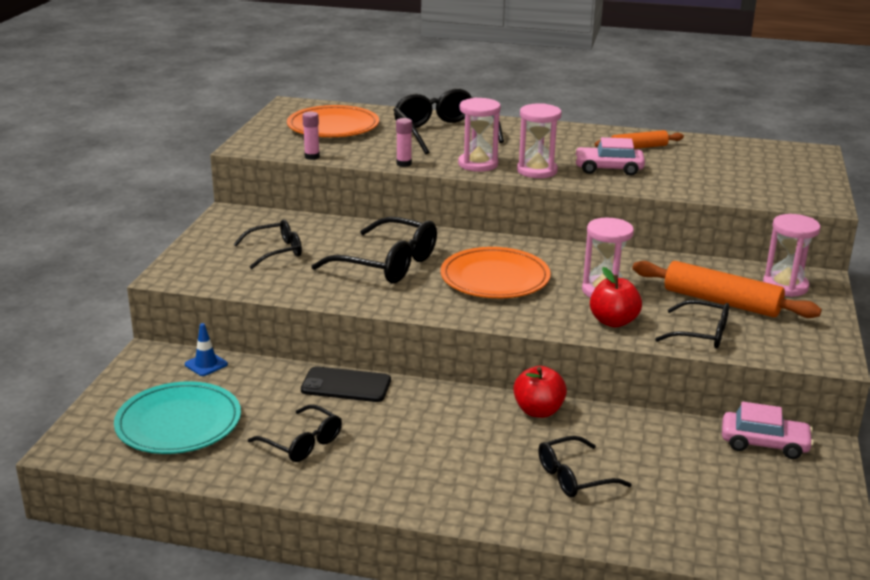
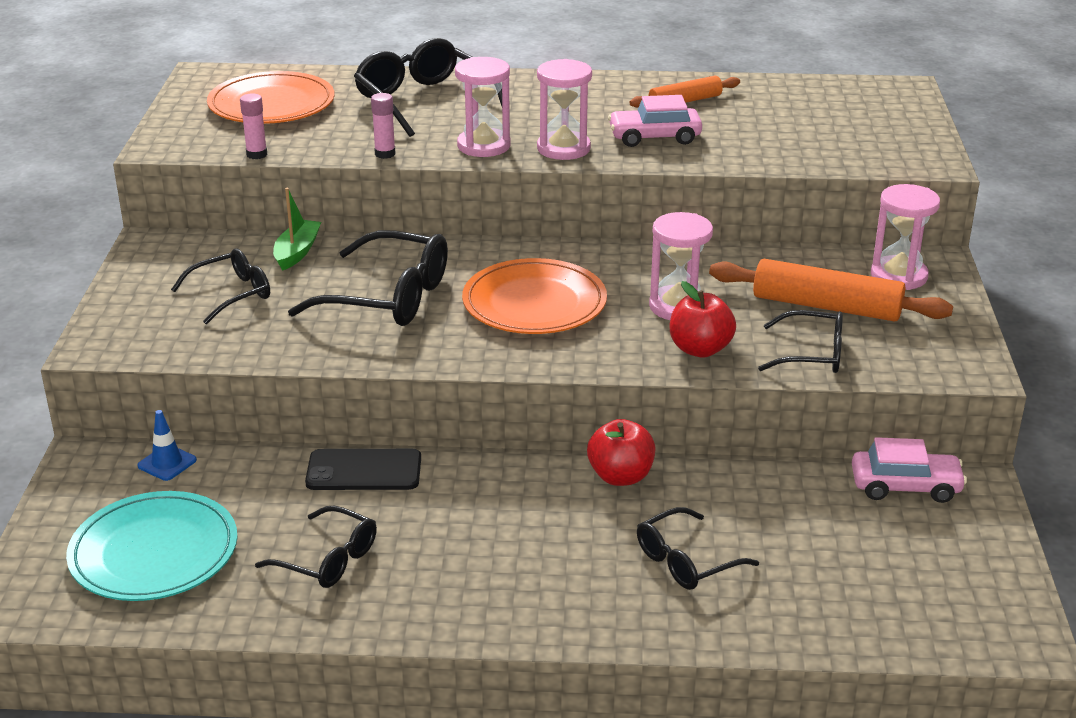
camera: 10 degrees left, 5 degrees up
(330, 228) = (297, 252): none -> green boat

